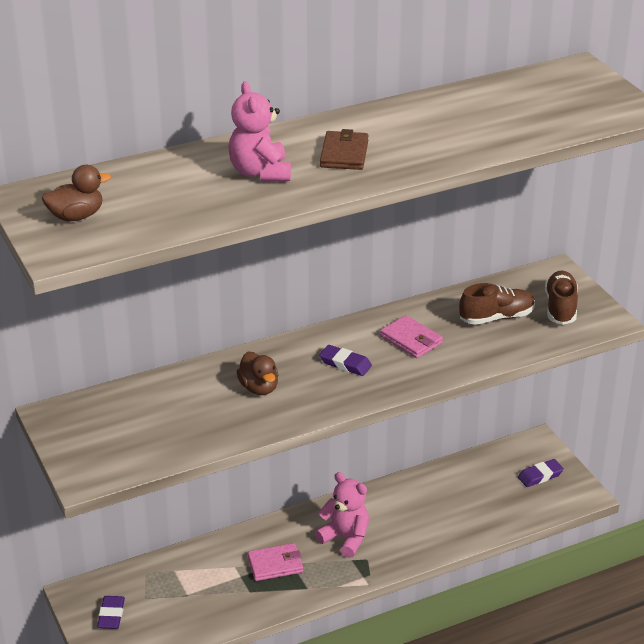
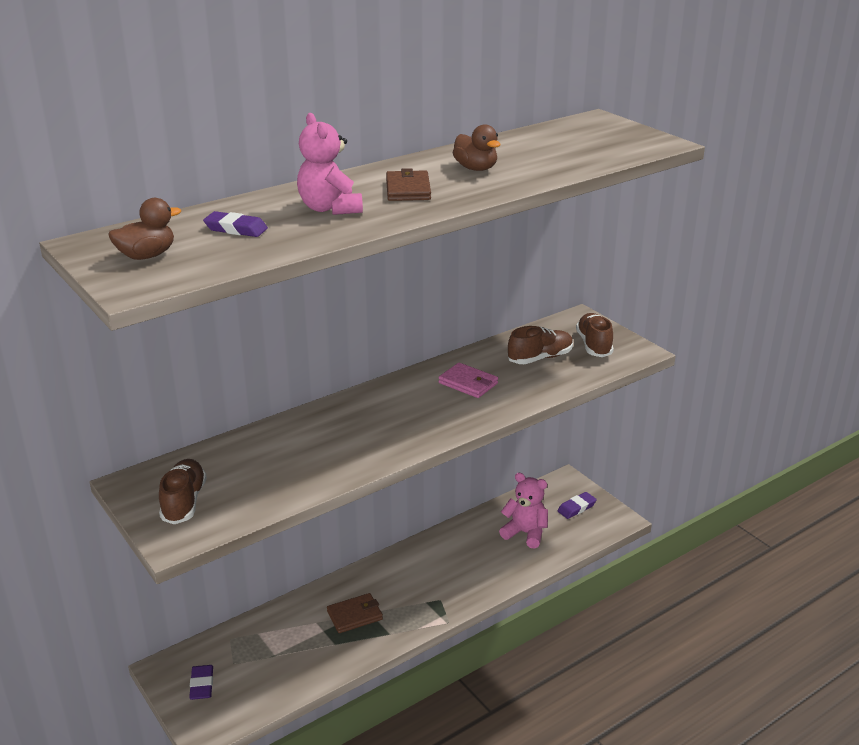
camera: 10 degrees left, 5 degrees down
(101, 440) = (184, 502): none -> brown shoe
(259, 388) = (334, 438): brown duck -> brown duck (476, 168)
(275, 564) = (354, 615): pink wallet -> brown wallet
(345, 364) = (412, 409): purple eraser -> purple eraser (236, 229)
(345, 538) = (415, 583): pink teddy bear -> pink teddy bear (525, 533)

